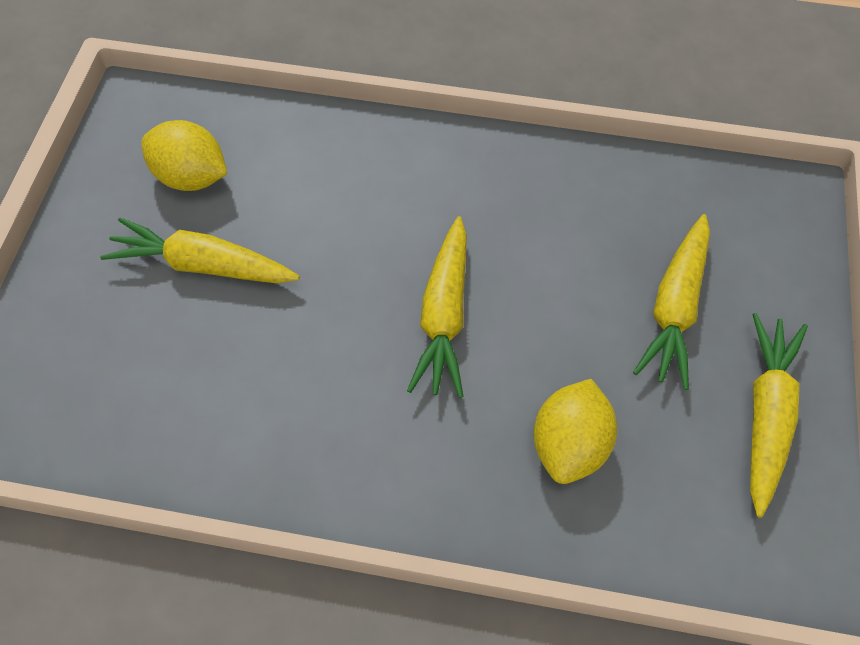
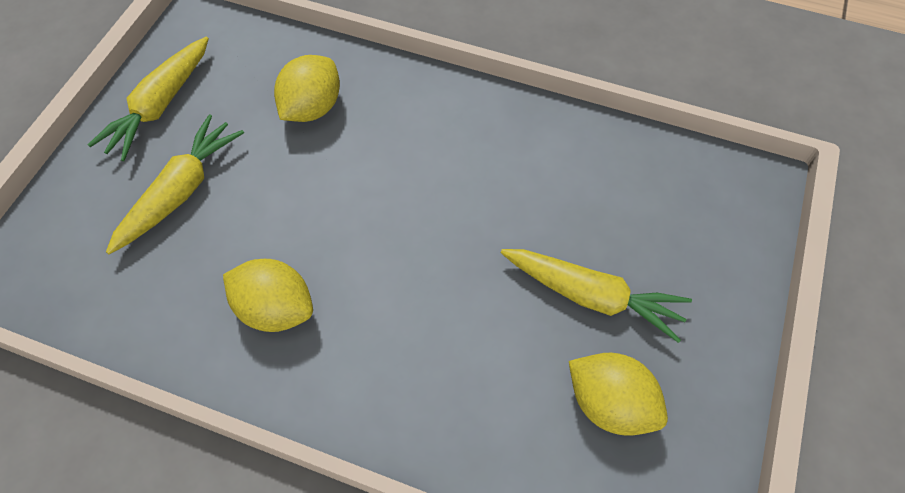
camera: 170 degrees left, 0 degrees up
(444, 315) = (377, 215): yellow carrot -> none
(518, 208) = (275, 309): none -> yellow lemon

